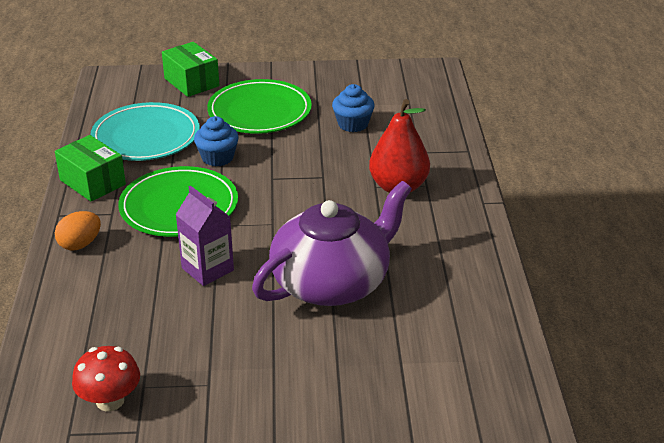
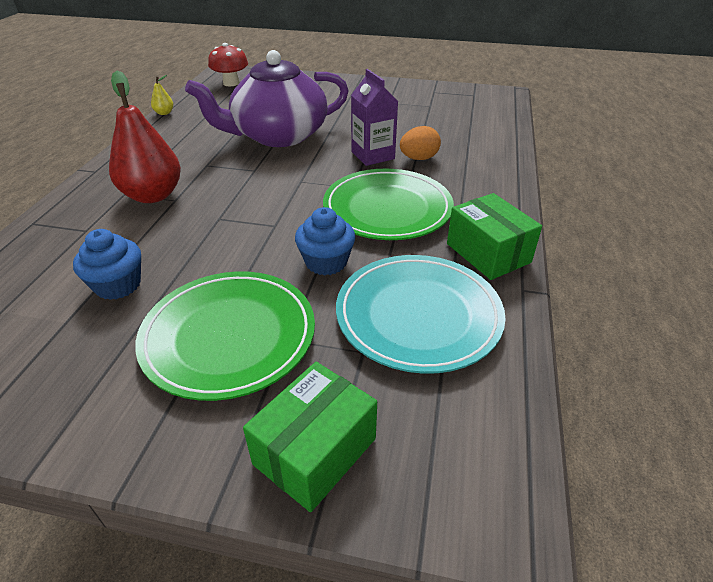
camera: 165 degrees left, 5 degrees up
(80, 244) = (488, 188): orange egg -> orange egg (418, 158)
(110, 401) = (451, 102): red mushroom -> red mushroom (231, 83)
(191, 82) = (315, 451): green box -> green box turned 60 degrees clockwise
(510, 299) = (164, 113): none -> yellow pear

